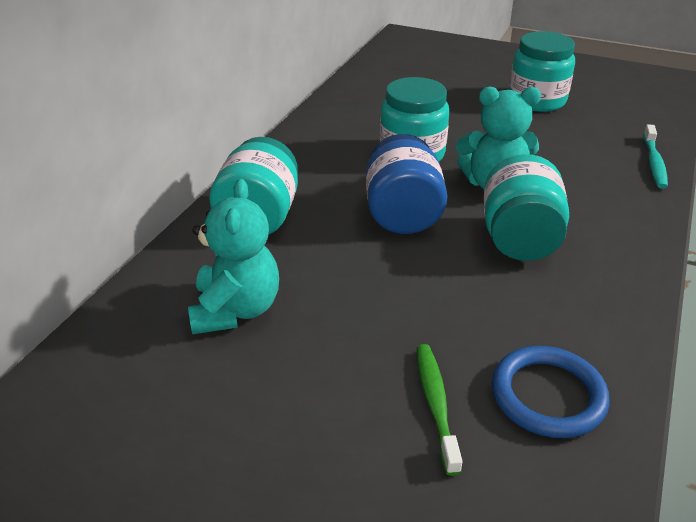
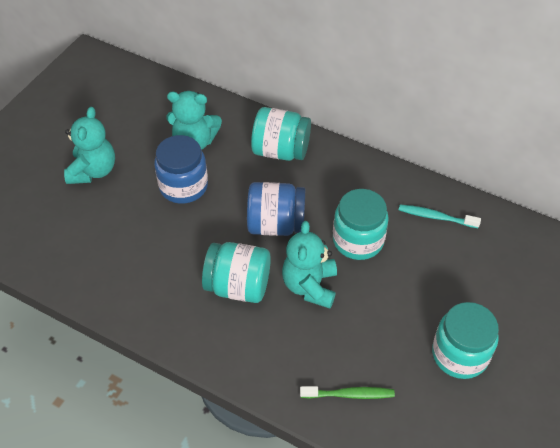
camera: 95 degrees right, 15 degrees up
(315, 453) = (93, 171): none -> turquoise teddy bear
(342, 312) = (183, 186): none -> blue jar
(436, 404) = (108, 218): green toothbrush -> green toothbrush (349, 394)
(548, 395) = (101, 266): blue ring -> none
(654, 163) = (336, 416): turquoise toothbrush -> turquoise toothbrush (435, 217)

